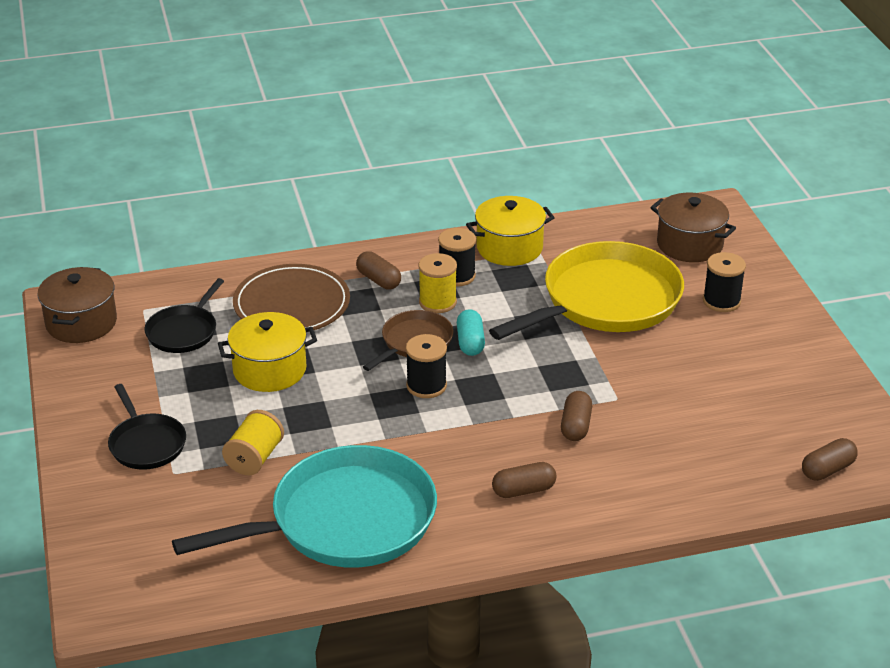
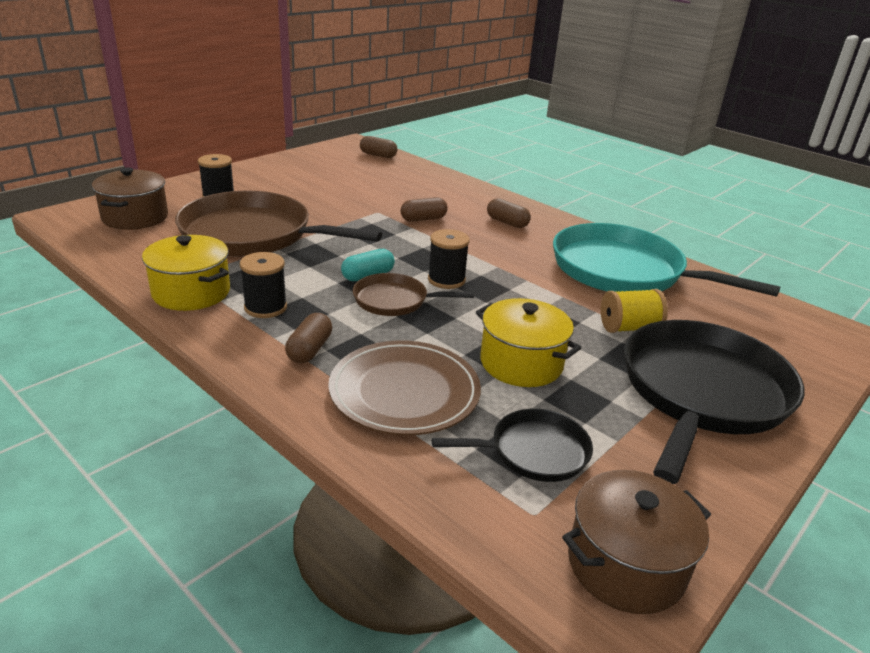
camera: 125 degrees left, 5 degrees down
(146, 444) = (702, 392): black pan -> black pan, size x2.00
(437, 302) = (321, 306): yellow spool -> none
(606, 301) = (252, 235): yellow pan -> brown pan

